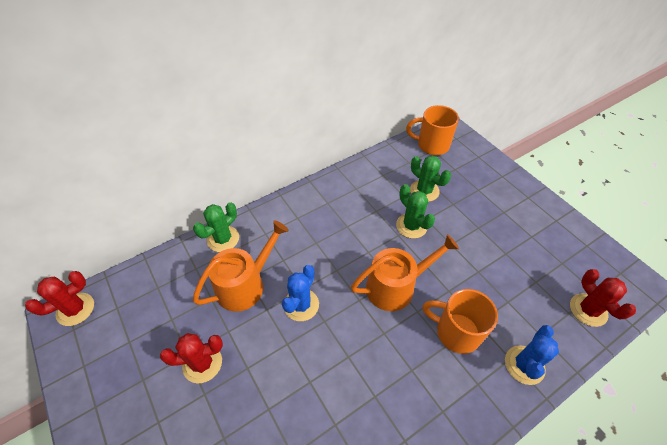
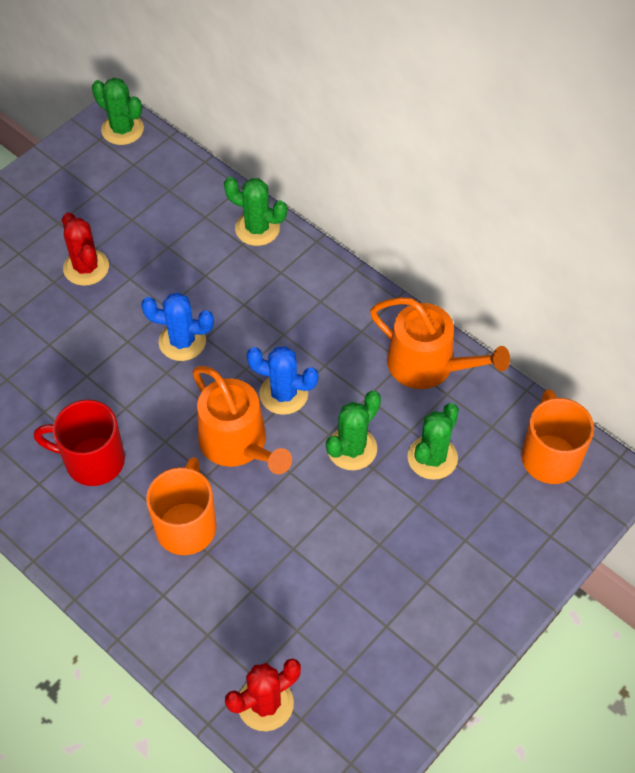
camera: 75 degrees right, 5 degrees up
(75, 309) = (122, 129): red cactus -> green cactus
(245, 285) = (195, 274): orange watering can -> orange watering can (428, 365)
(391, 391) = (92, 461): none -> red mug
(524, 365) = (157, 612): blue cactus -> blue cactus (283, 394)

